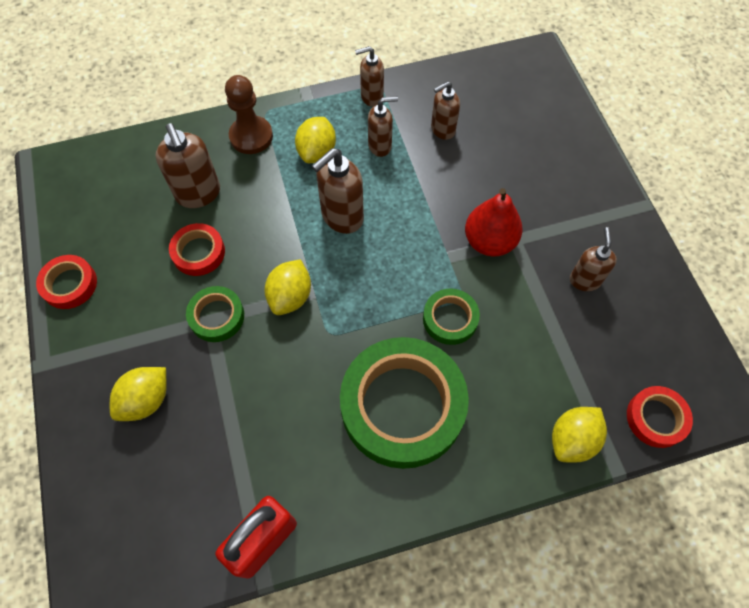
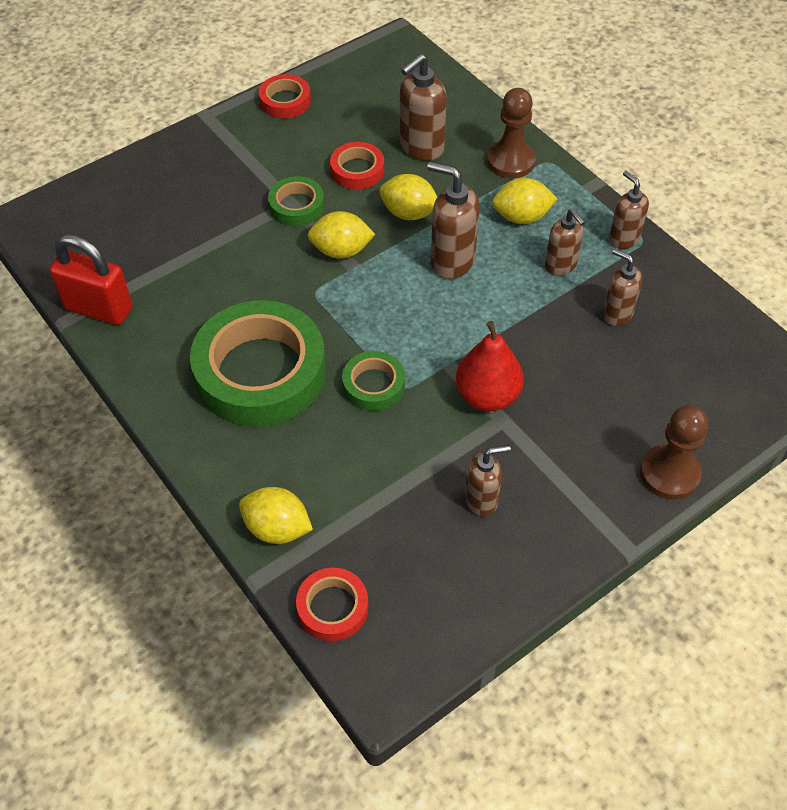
camera: 70 degrees right, 10 degrees down
(146, 400) = (197, 189): yellow lemon -> yellow lemon (409, 213)
(593, 156) = (669, 473): none -> brown pawn

